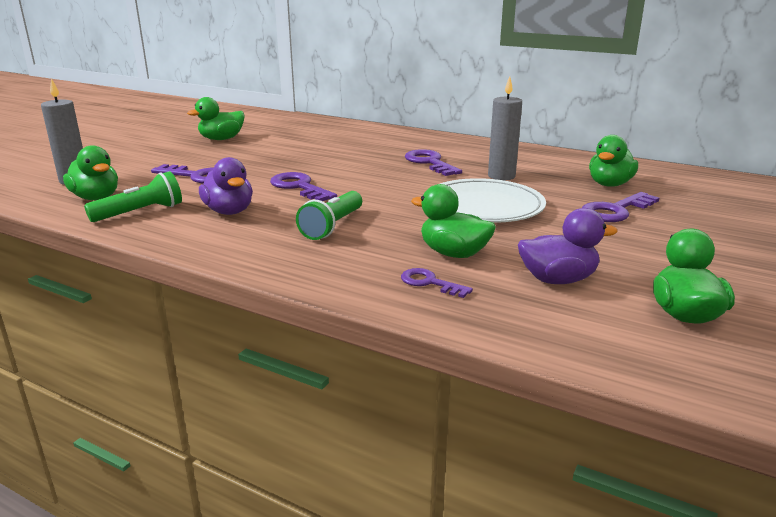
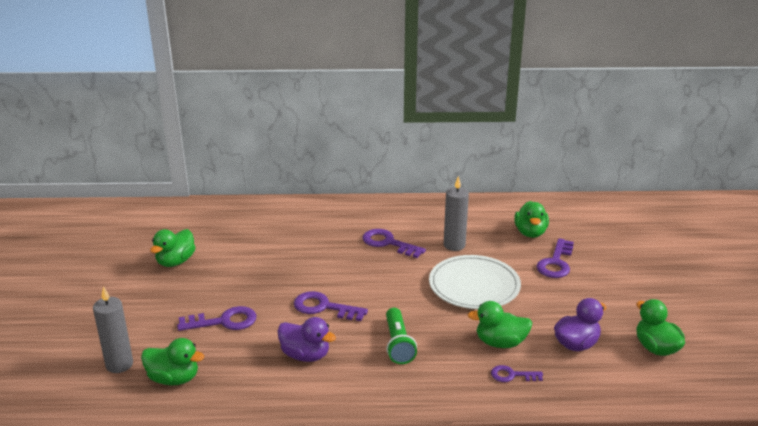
camera: 30 degrees left, 5 degrees up
(140, 212) = (237, 382): green flashlight -> none

